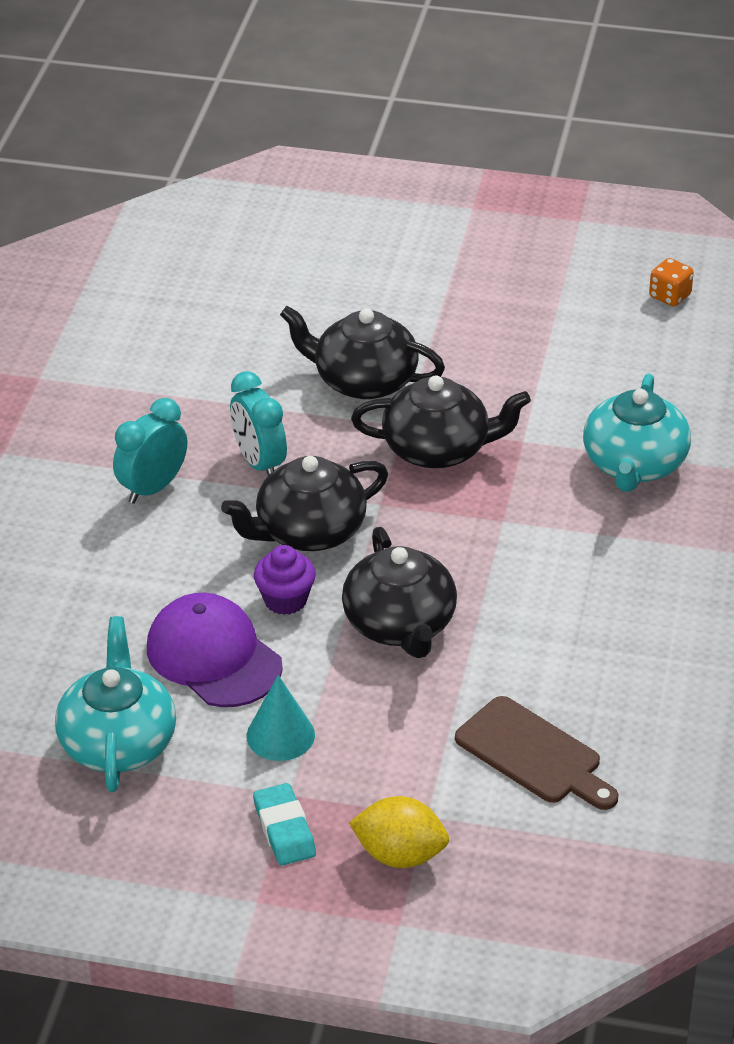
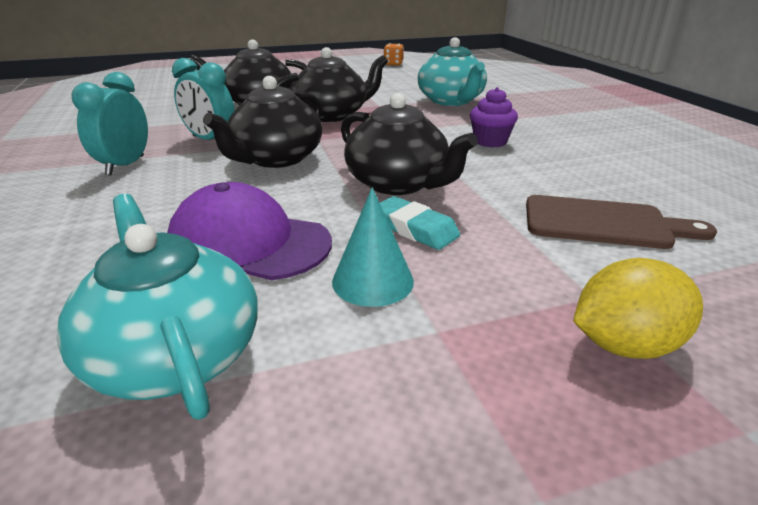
camera: 30 degrees left, 10 degrees down
(284, 829) = (472, 372): turquoise eraser -> turquoise eraser (414, 228)
(285, 600) = (289, 193): purple cupcake -> purple cupcake (490, 141)

